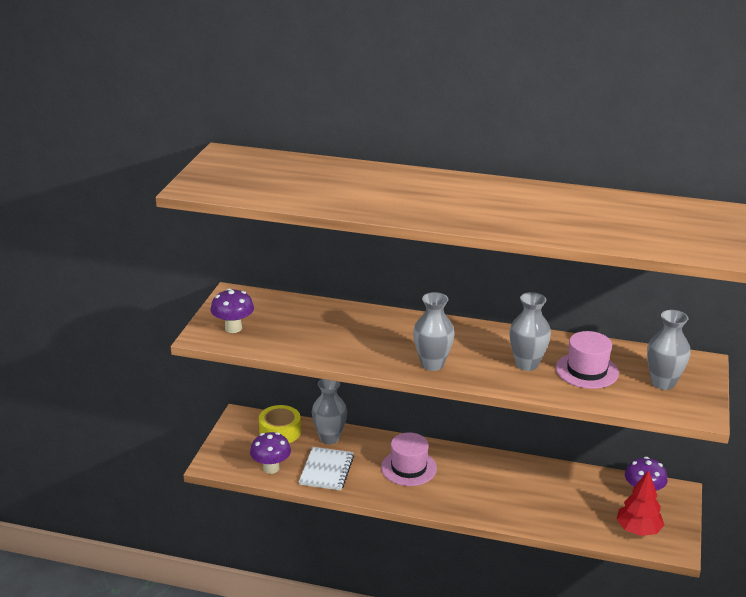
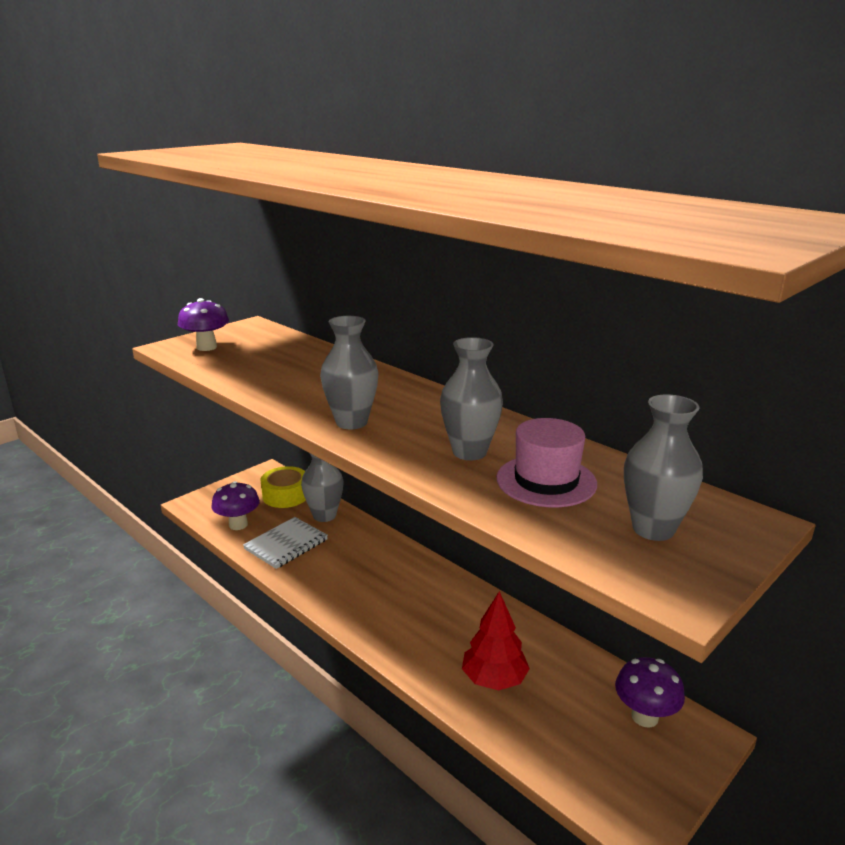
camera: 30 degrees right, 5 degrees down
(408, 468) = (371, 571): pink hat -> none
(638, 530) = (596, 767): red tree -> red tree (494, 679)

